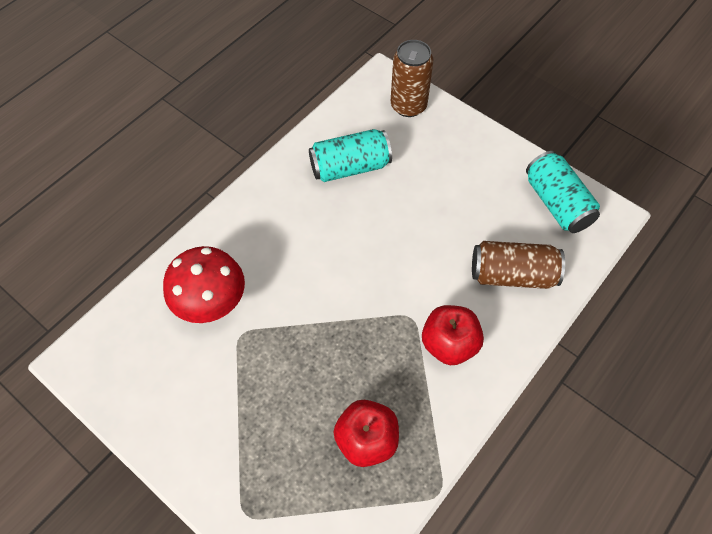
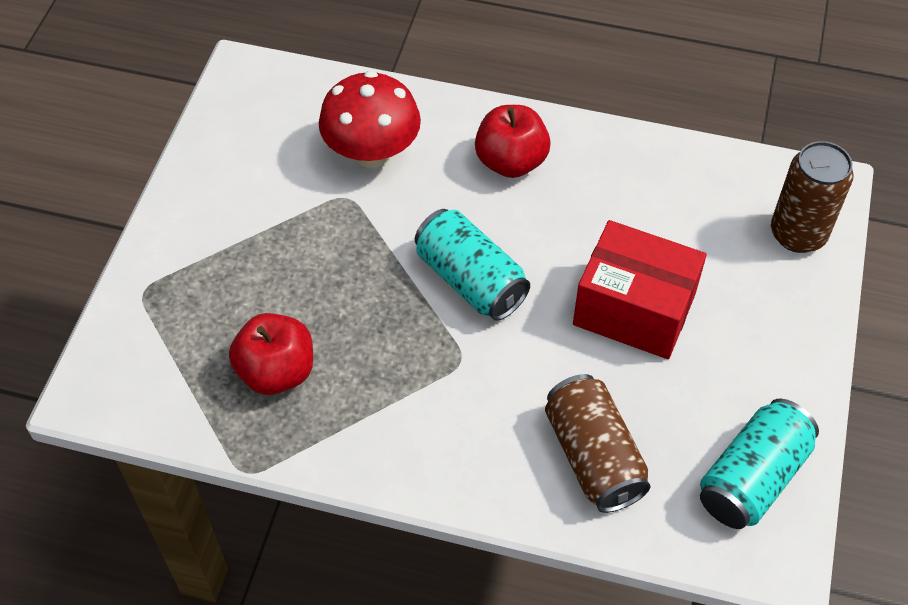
camera: 65 degrees right, 5 degrees down
(350, 167) = (647, 208): turquoise can -> turquoise can (470, 280)
(420, 207) = (634, 309): none -> red box
(449, 344) = (446, 415): red apple -> red apple (511, 162)

